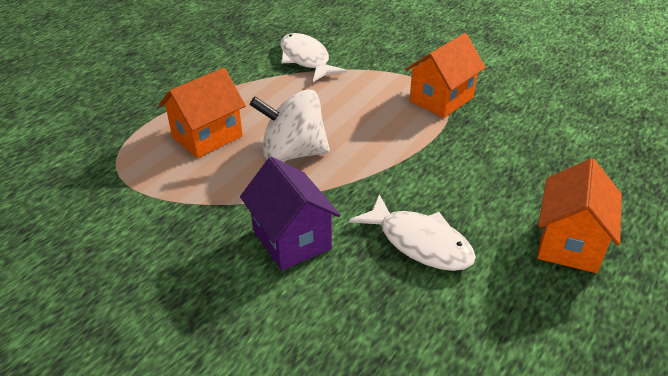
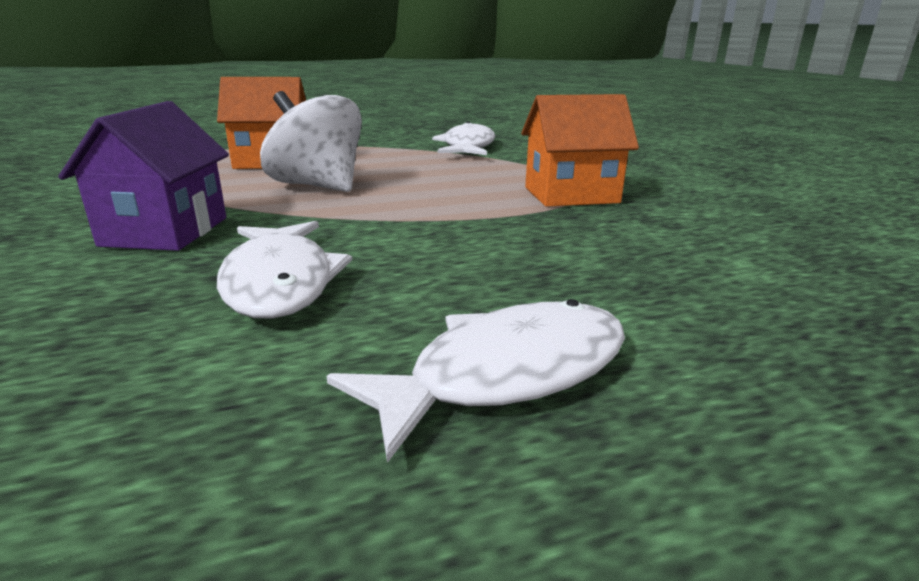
camera: 35 degrees right, 15 degrees down
(569, 243) = (505, 374): orange house -> white fish

